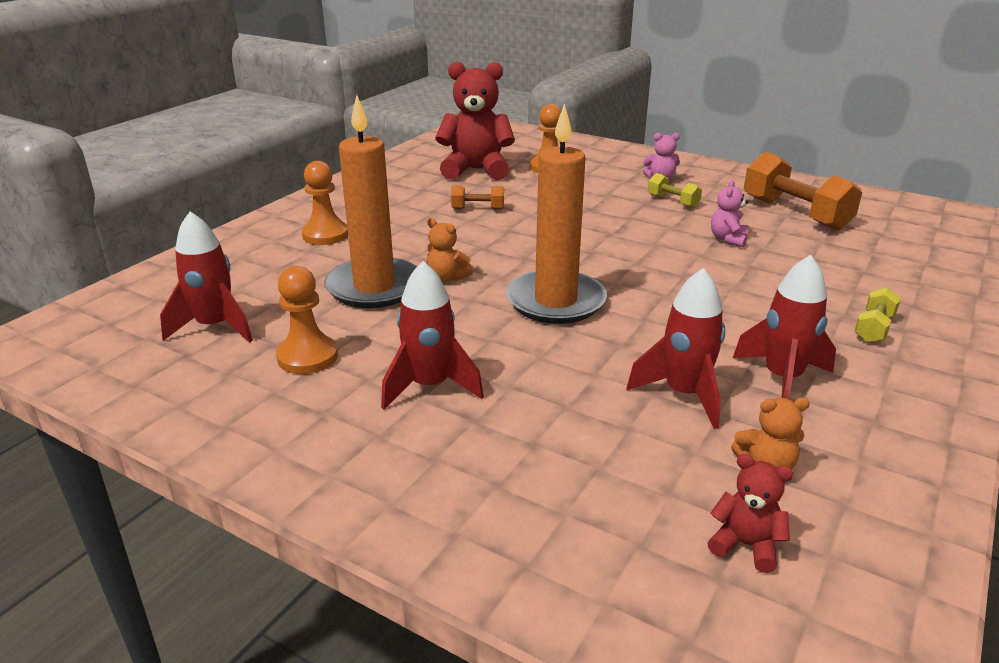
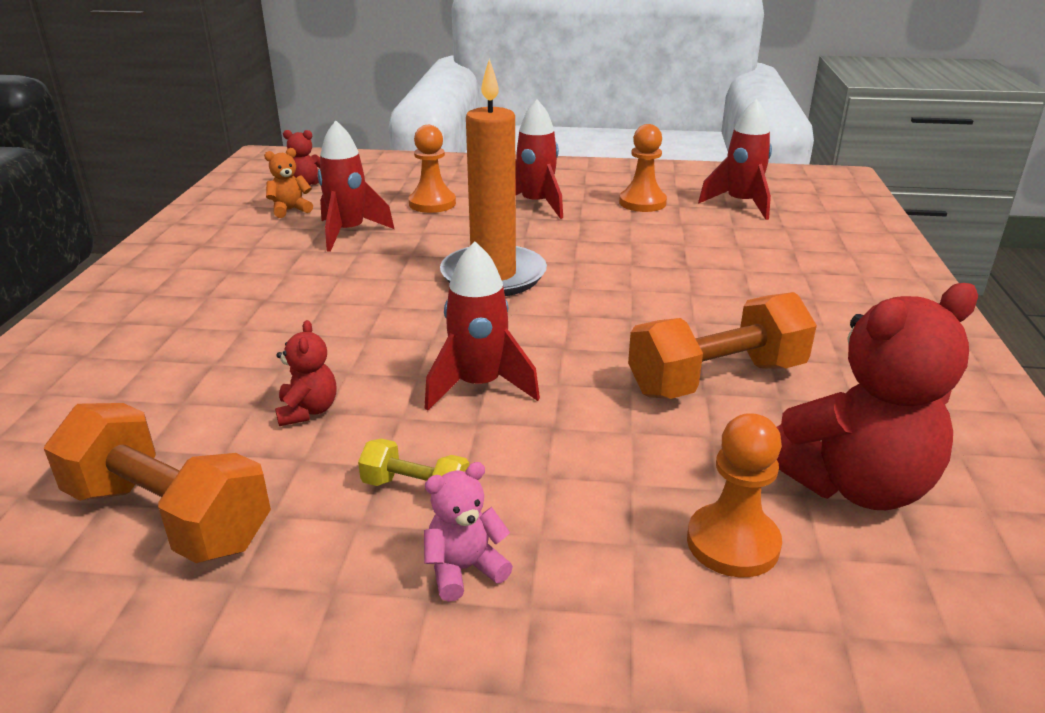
camera: 155 degrees right, 0 degrees up
(325, 235) = (824, 292): orange pawn -> orange pawn (432, 203)
(374, 287) = (676, 253): orange candle -> none
(447, 277) = (623, 275): orange teddy bear -> none
(477, 209) = (717, 379): orange dumbbell -> orange dumbbell, size x2.02
(728, 239) = (308, 411): pink teddy bear -> red teddy bear
(782, 379) = (267, 256): red rocket -> red rocket (479, 386)
(874, 328) = (153, 316): yellow dumbbell -> none

